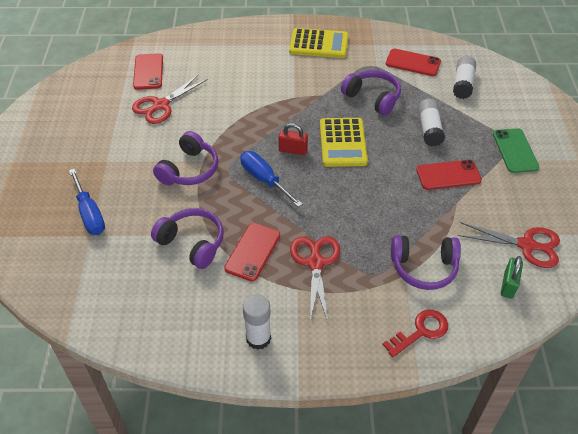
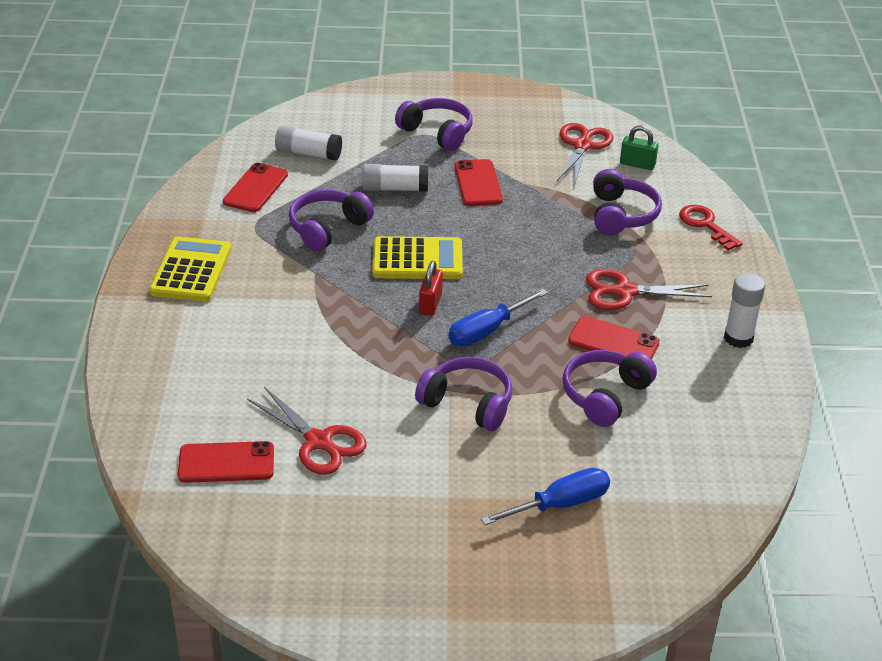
camera: 90 degrees left, 10 degrees down
(515, 151) = (437, 132): green phone -> purple headphones

